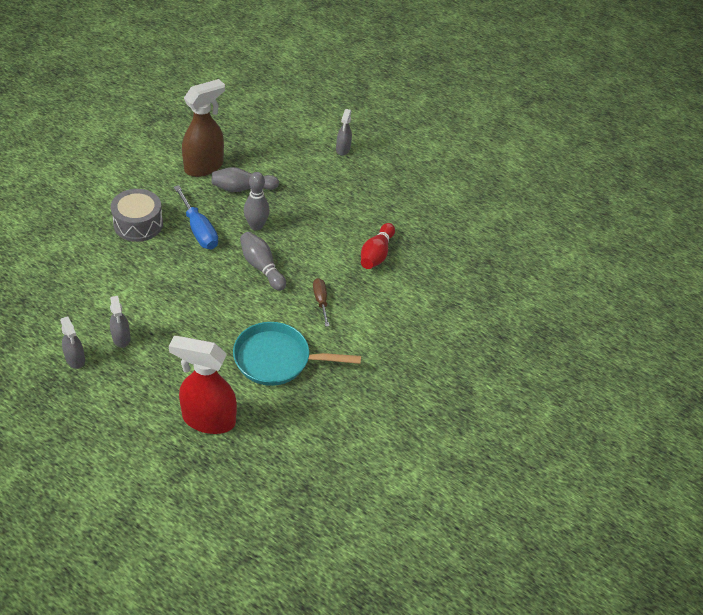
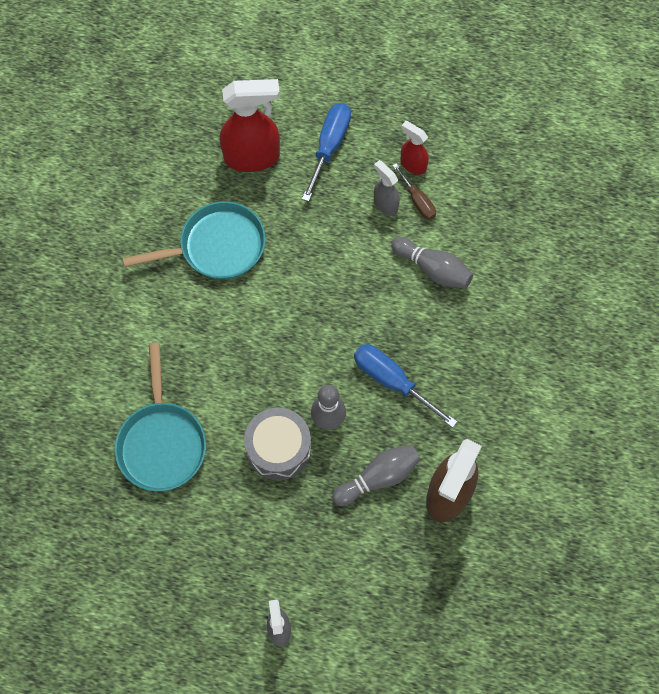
camera: 165 degrees right, 20 degrees up
(75, 359) = (413, 164): grey spray bottle -> red spray bottle
(135, 401) = (329, 147): none -> blue screwdriver
(138, 224) = (466, 357): grey drum -> grey drum (278, 448)
(261, 267) = (290, 359): grey bowling pin -> grey bowling pin (433, 269)
(320, 301) = (202, 340): brown screwdriver -> brown screwdriver (417, 201)
(376, 254) = (162, 443): red bowling pin -> turquoise pan

